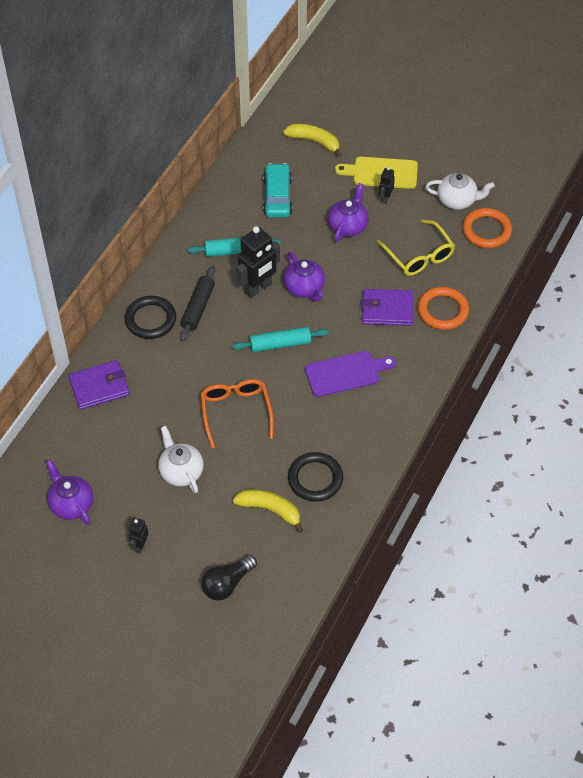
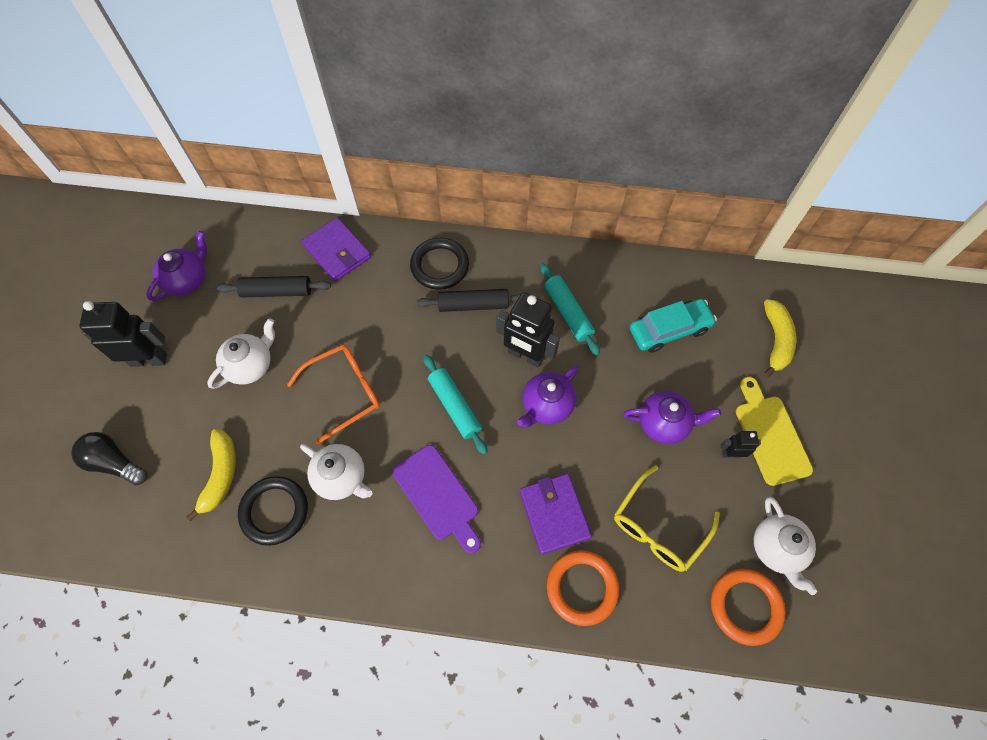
camera: 70 degrees right, 10 degrees up
(118, 439) = (277, 291): none -> black rolling pin
(140, 546) = (149, 359): black robot -> black robot, size x1.96
(306, 430) = (341, 477): none -> white teapot

